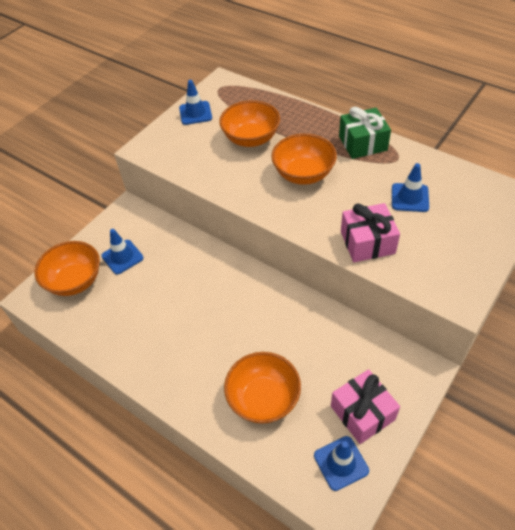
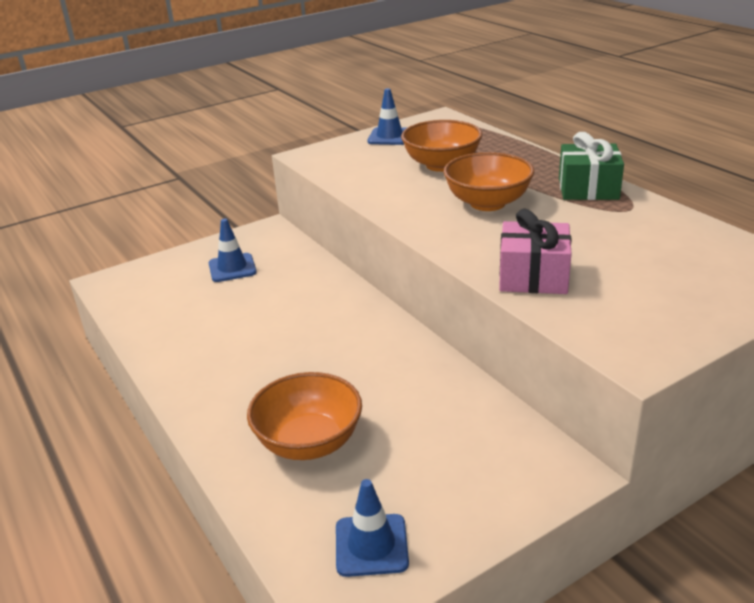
camera: 20 degrees right, 20 degrees down
(75, 281) = (163, 278): orange bowl -> none
(362, 413) = (440, 496): pink gift -> none
(410, 198) = (624, 246): blue traffic cone -> none

